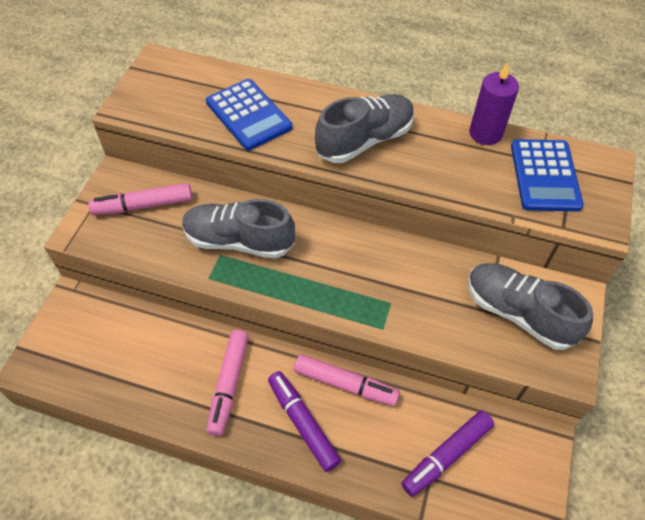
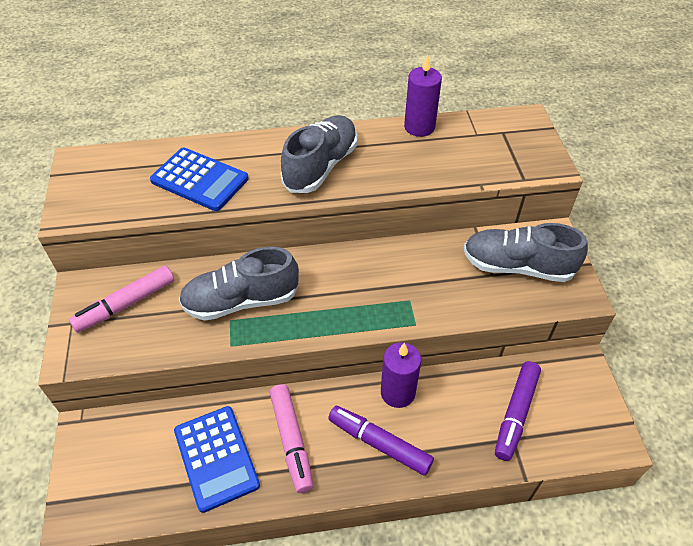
camera: 25 degrees left, 5 degrees down
(345, 384) = (397, 392): pink marker -> purple candle
(545, 175) = (486, 144): blue calculator -> blue calculator (216, 458)

